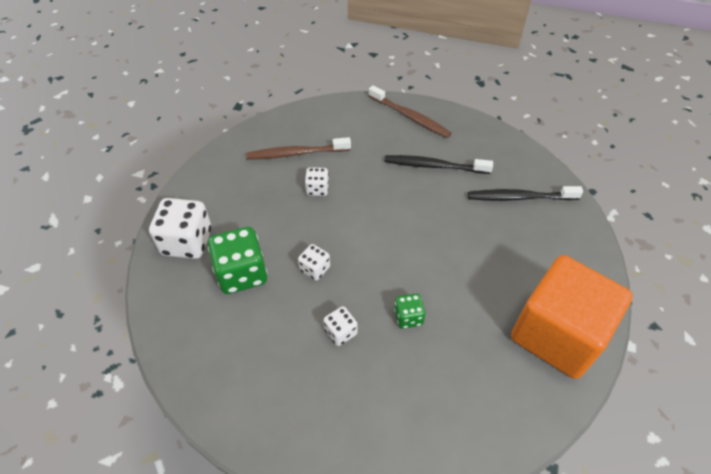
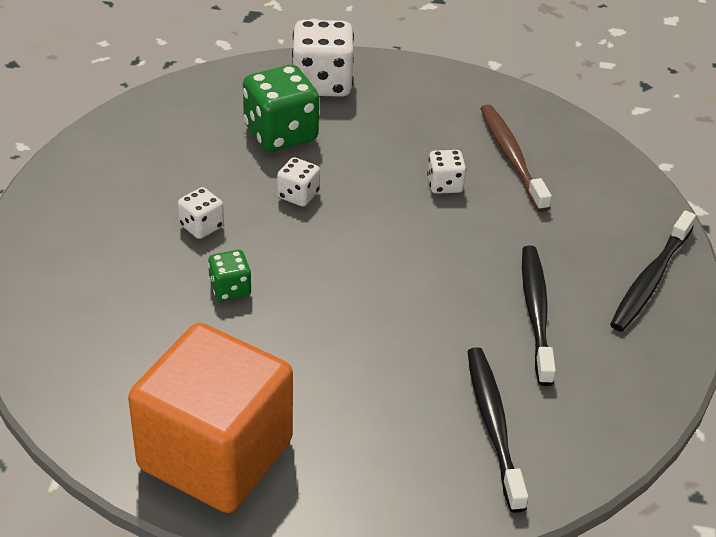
camera: 80 degrees right, 10 degrees down
(410, 117) = (650, 279): brown toothbrush -> black toothbrush

